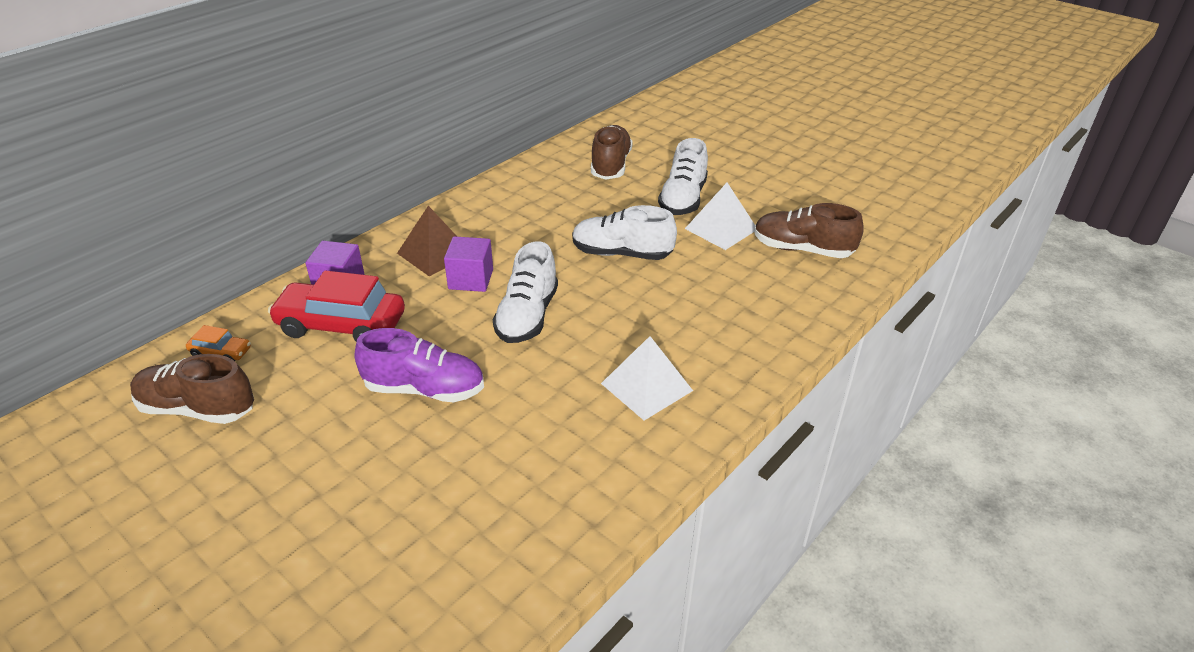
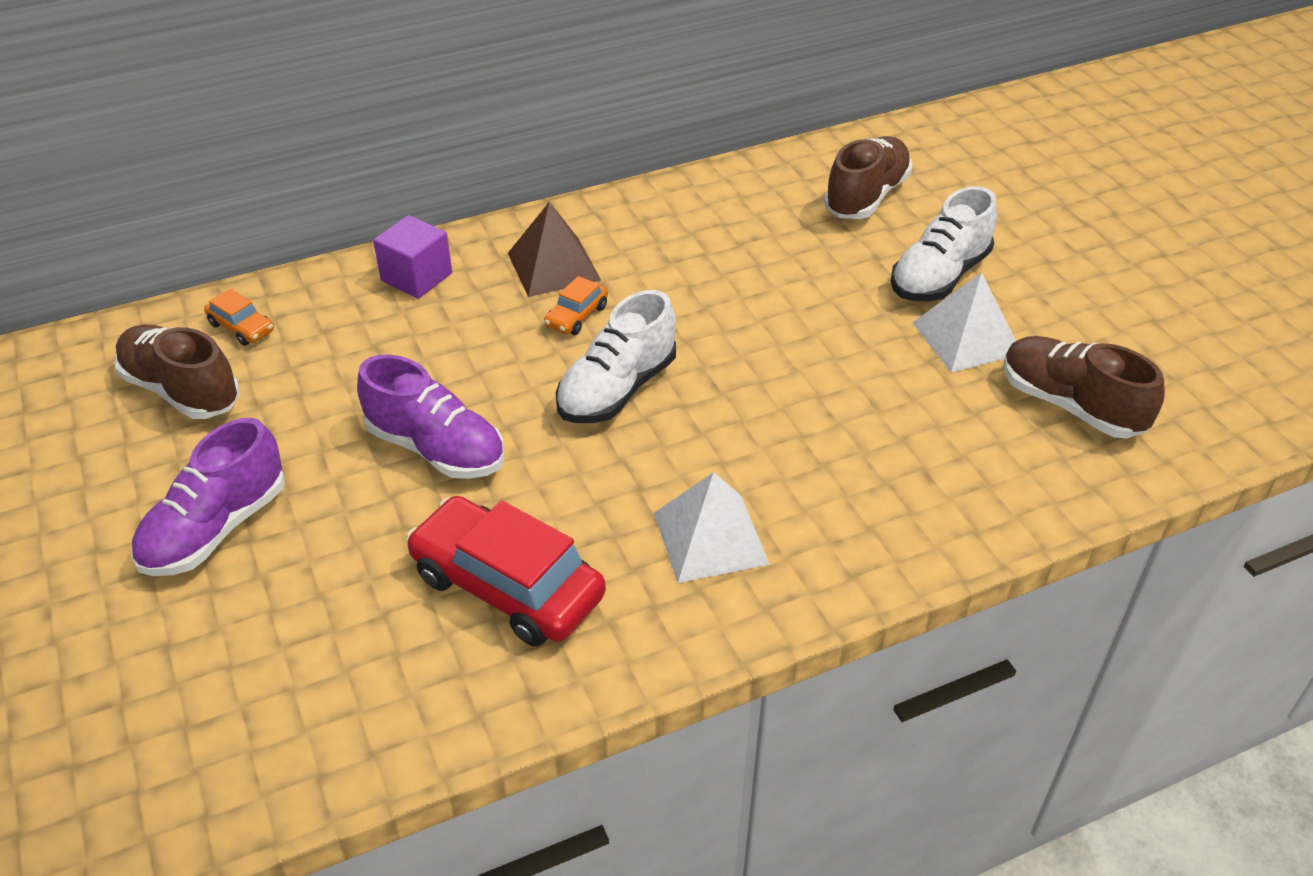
camera: 25 degrees right, 5 degrees up
(286, 496) = (216, 529): none -> purple shoe
(341, 325) = (389, 333): red car -> red car (507, 586)
(471, 279) = (576, 316): purple cube -> orange car
(622, 253) = (798, 336): white shoe -> none

